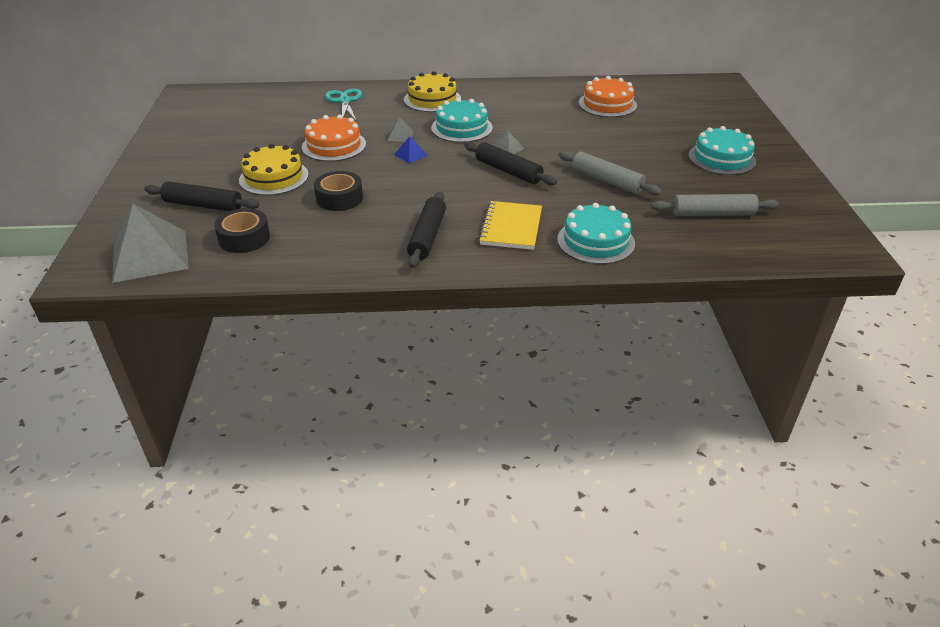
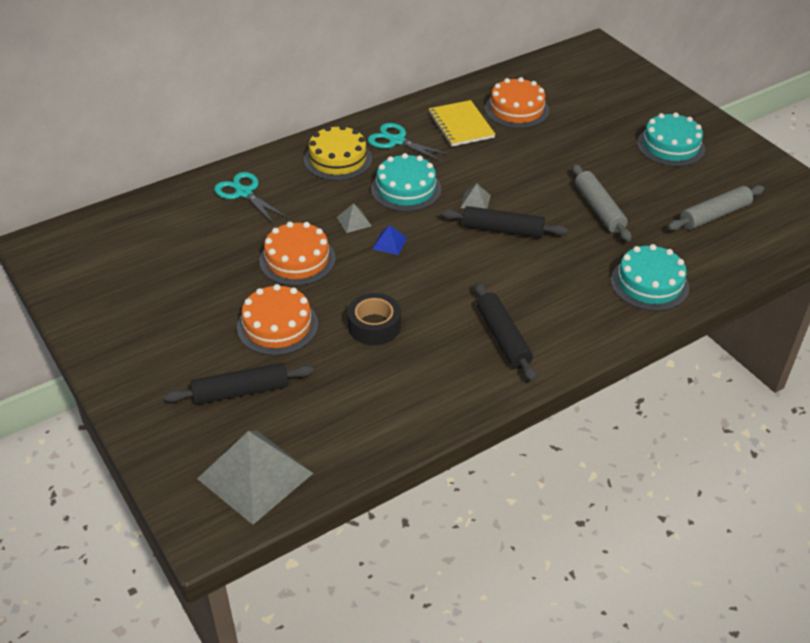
camera: 30 degrees left, 5 degrees up
(244, 238) = (330, 413): black tape -> none
(274, 177) = (277, 326): yellow cake -> orange cake
(488, 100) = (397, 141): none -> turquoise scissors
(511, 227) = (566, 297): yellow notebook -> yellow notebook (460, 125)
(606, 181) = (599, 209): grey rolling pin -> grey rolling pin turned 60 degrees clockwise

